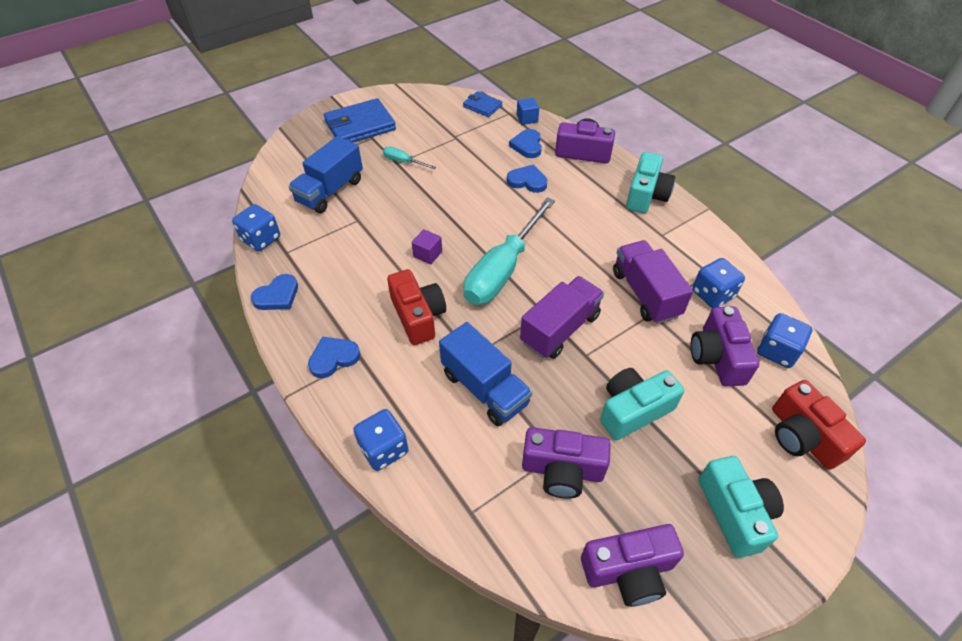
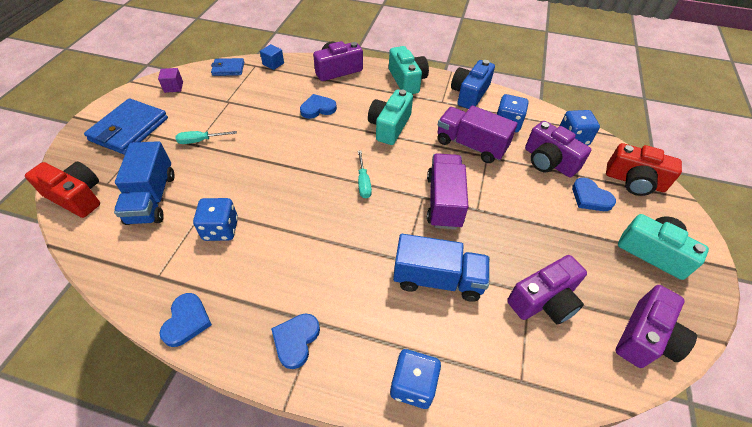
camera: 40 degrees left, 0 degrees up
(261, 239) = (118, 279): blue dice -> blue dice (221, 229)
(418, 316) = (334, 257): red camera -> red camera (76, 197)
(427, 254) = (293, 203): purple cube -> purple cube (173, 87)
(503, 270) = (363, 182): turquoise screwdriver -> turquoise screwdriver, size x0.43
(527, 145) = (292, 83): blue heart -> blue heart (590, 197)
(633, 410) = (540, 227): turquoise camera -> turquoise camera (389, 126)
(702, 242) = (469, 94): none -> blue camera

